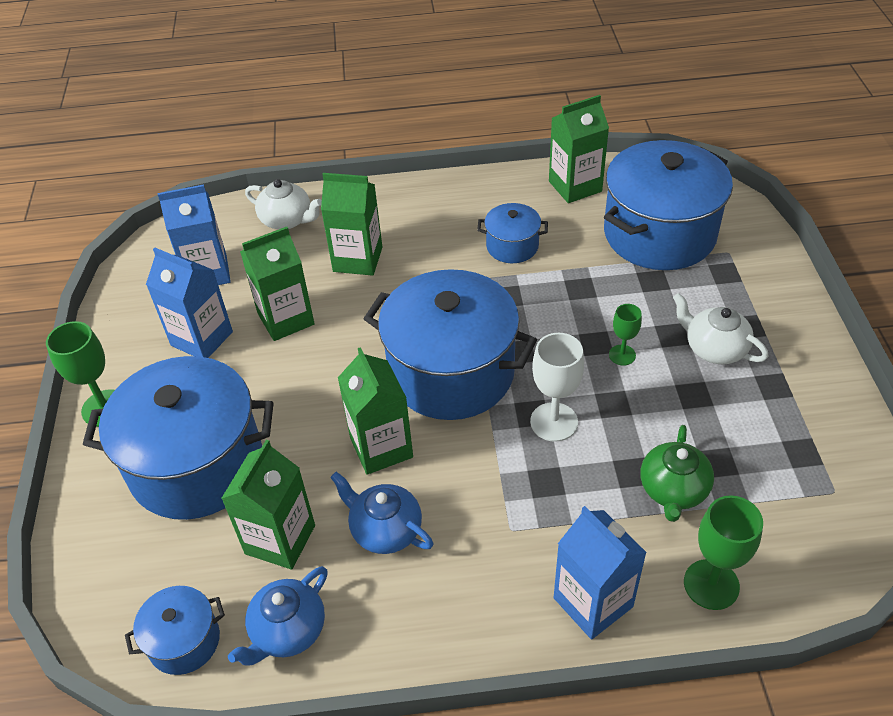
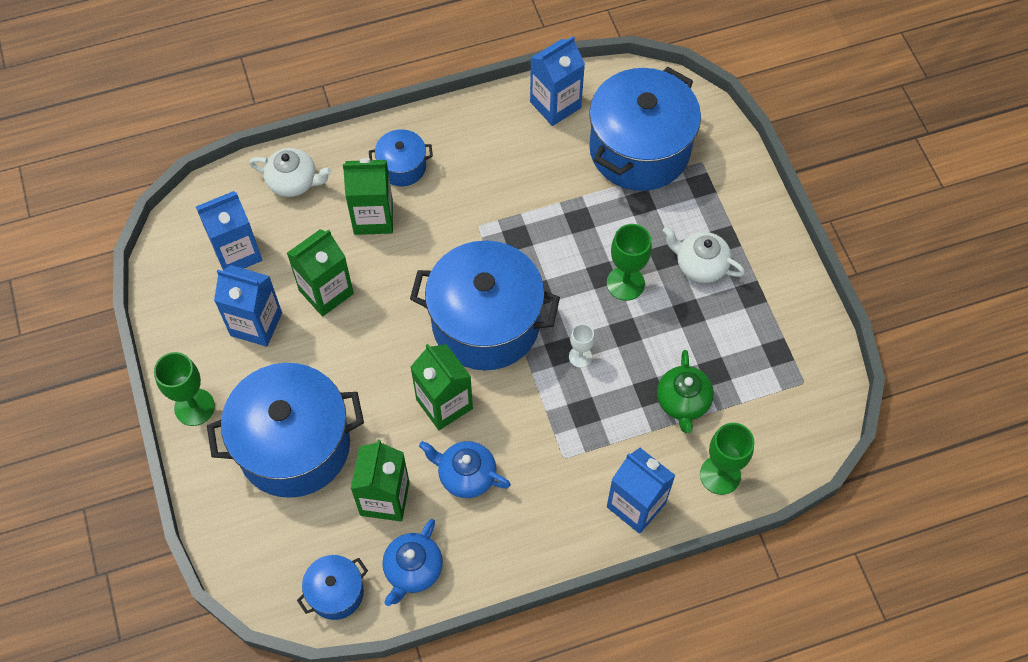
camera: 15 degrees left, 15 degrees up
(512, 246) = (511, 182): blue pot -> blue pot (402, 167)
(554, 422) = (580, 357): white goblet -> white goblet, size x0.59
(575, 186) = (555, 105): green carton -> blue carton
(622, 355) = (625, 283): green goblet -> green goblet, size x1.68

